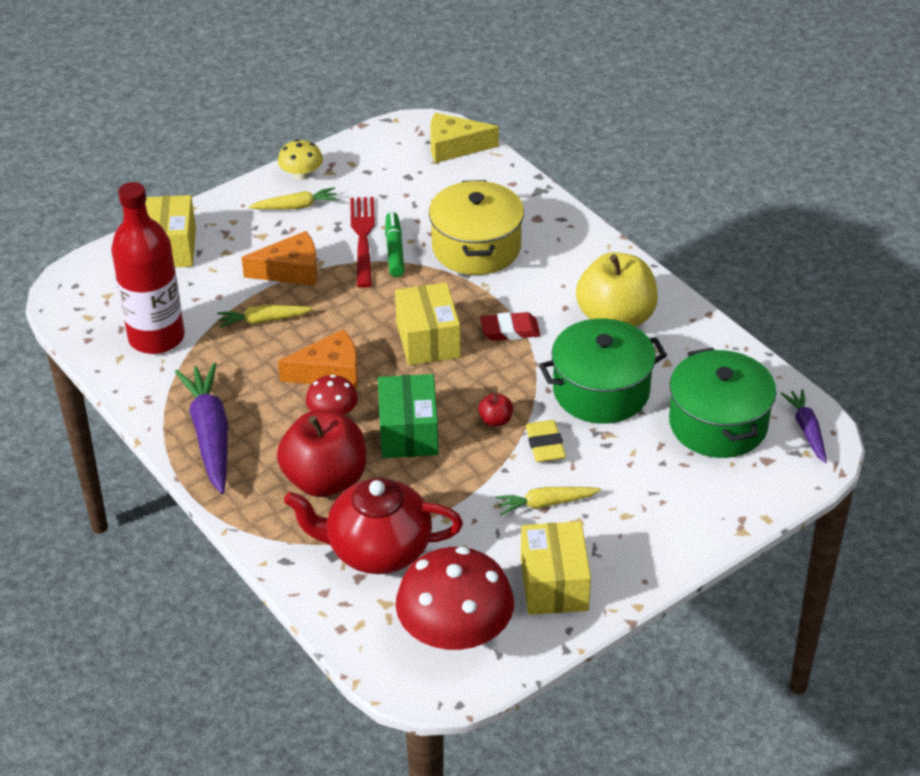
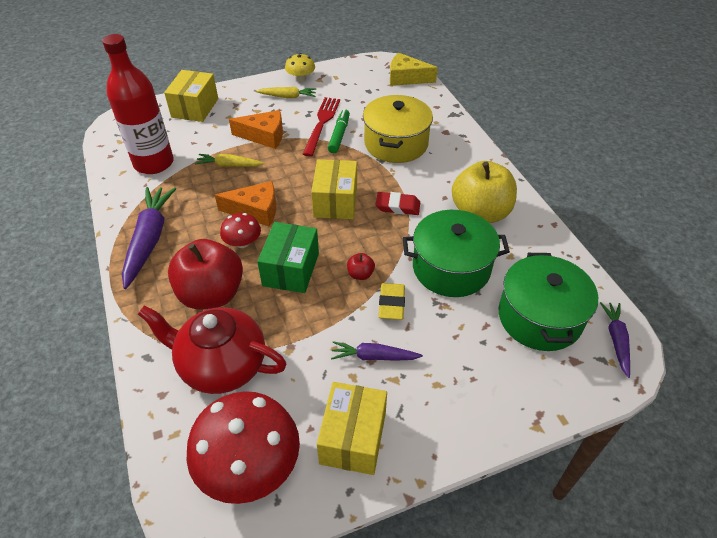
camera: 15 degrees right, 5 degrees up
(546, 503) = (374, 356): yellow carrot -> purple carrot

